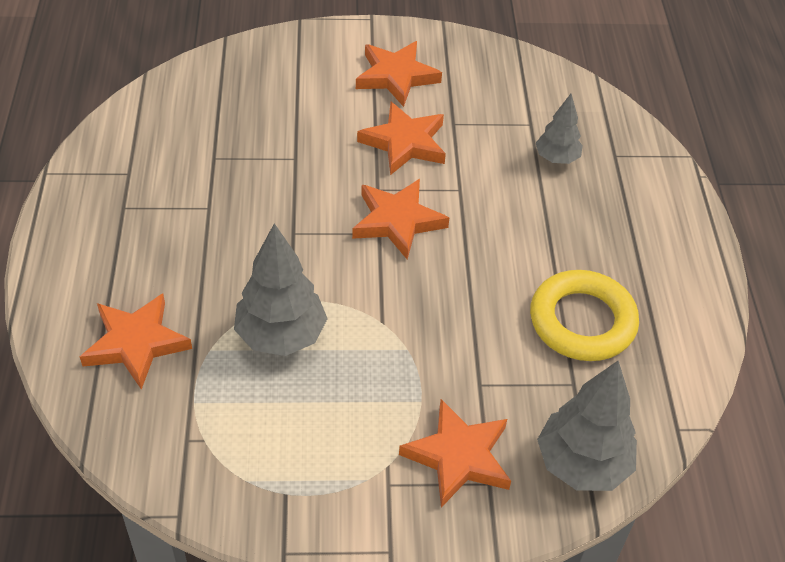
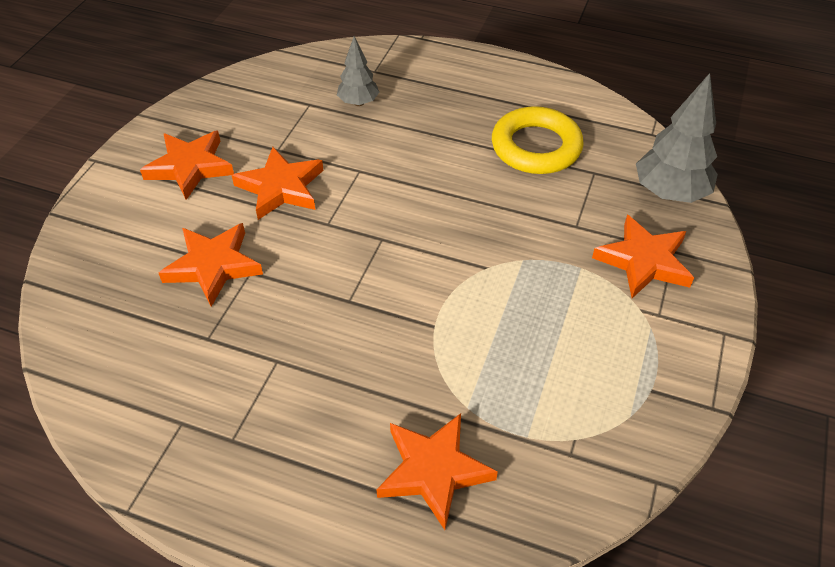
camera: 65 degrees left, 0 degrees up
(281, 336) = (473, 345): grey tree -> none
(397, 221) = (375, 222): orange star -> orange star (213, 266)

